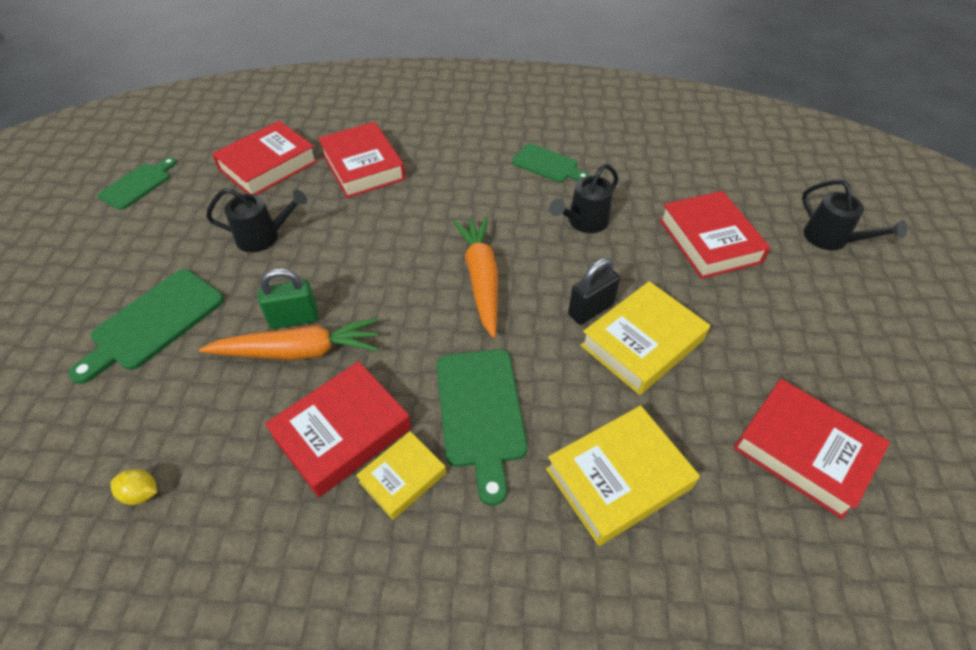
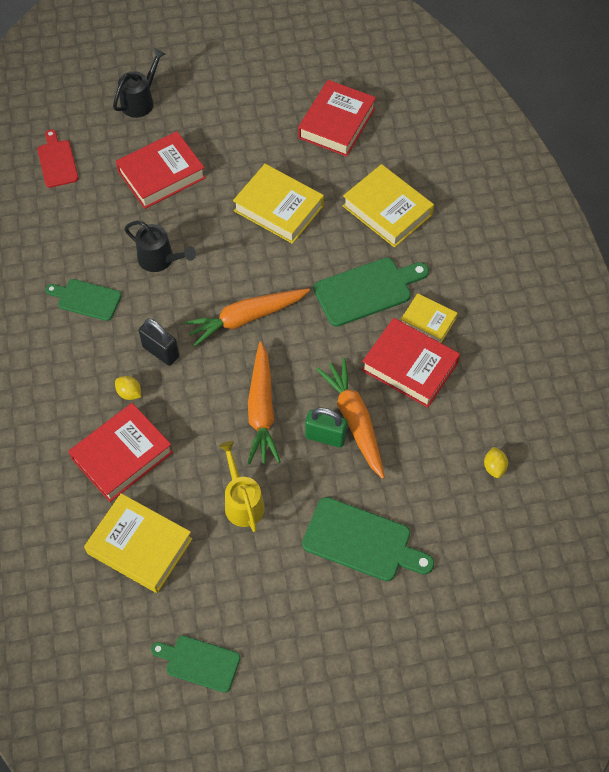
camera: 105 degrees left, 10 degrees up
(264, 237) = (242, 501): black watering can -> yellow watering can
(268, 165) = (140, 546): red book -> yellow book
(294, 319) = (325, 436): green padlock -> green padlock turned 45 degrees counterclockwise
(357, 270) = (262, 410): none -> orange carrot
(427, 179) = (129, 393): none -> yellow lemon
(547, 164) = (86, 299): green cutting board -> green cutting board turned 90 degrees counterclockwise
(590, 310) = (257, 242): black padlock -> black padlock (161, 352)
(733, 164) = (57, 161): none -> red cutting board

